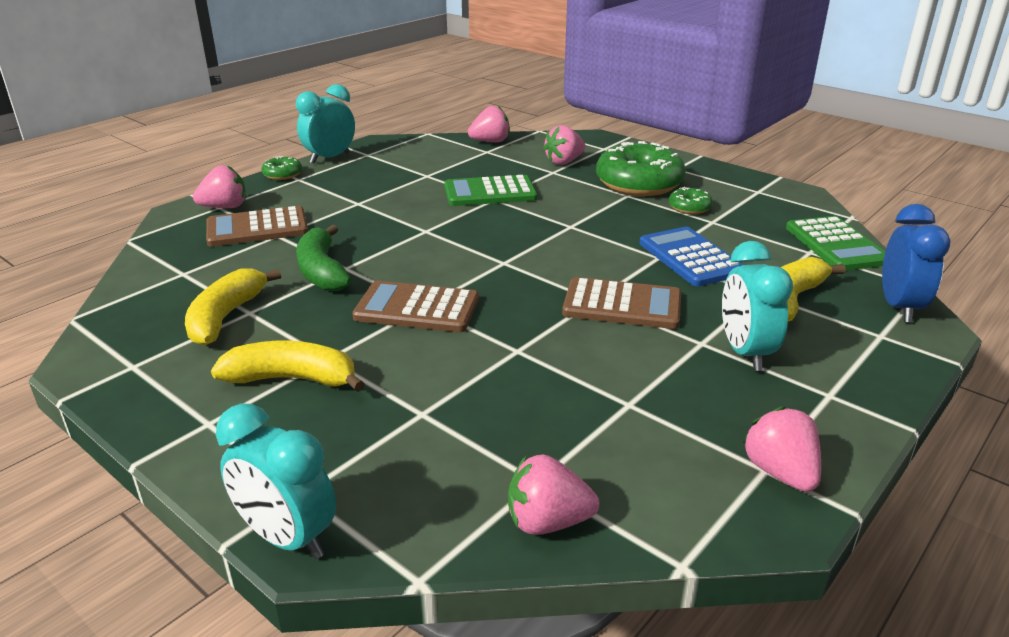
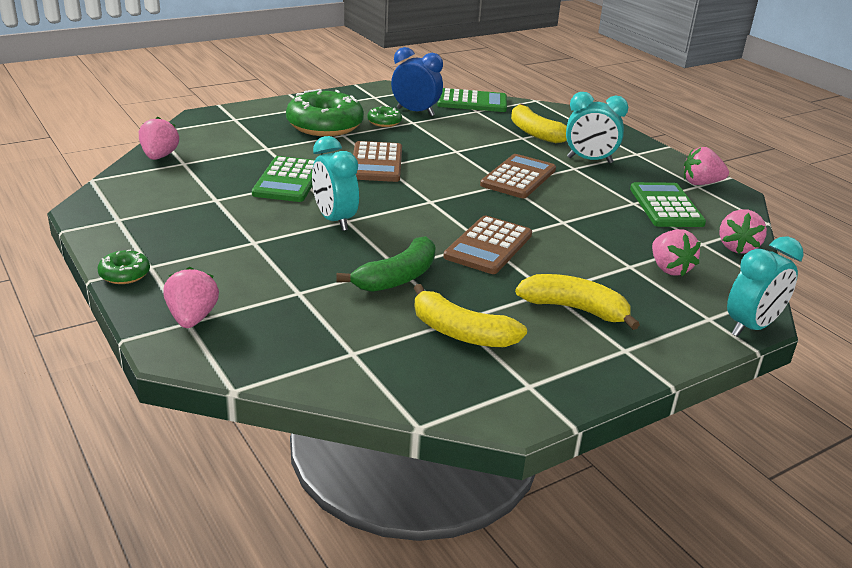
camera: 75 degrees left, 0 degrees up
(257, 228) = (271, 302): brown calculator -> brown calculator (376, 163)
(292, 379) = (574, 309): yellow banana -> yellow banana turned 90 degrees clockwise
(321, 271) = (397, 278): green banana -> green banana turned 45 degrees counterclockwise
(330, 158) = (104, 241): turquoise clock -> turquoise clock (334, 220)
(564, 162) = (249, 139): pink strawberry -> pink strawberry (669, 269)
(644, 436) = (666, 206): none -> green calculator
(690, 258) = (464, 142): blue calculator -> none
(899, 307) = (556, 112): blue clock -> blue clock (415, 112)

